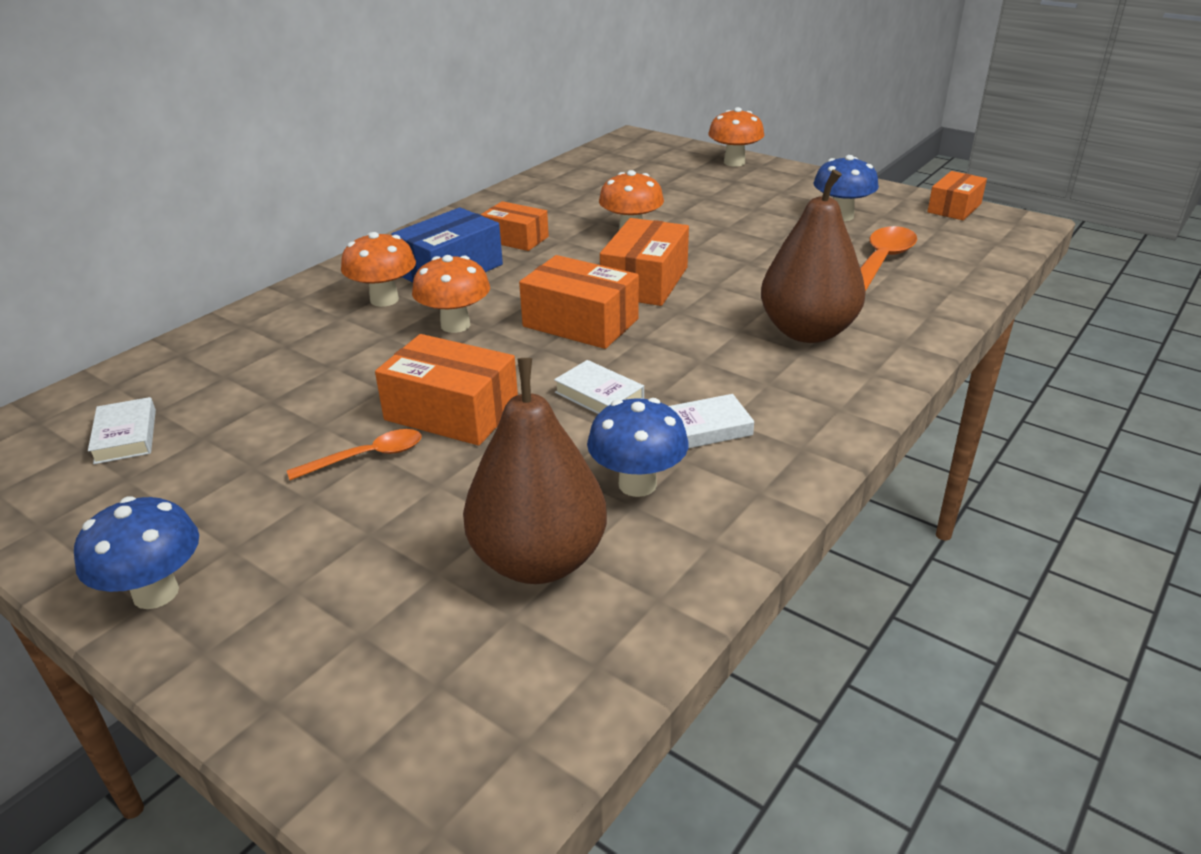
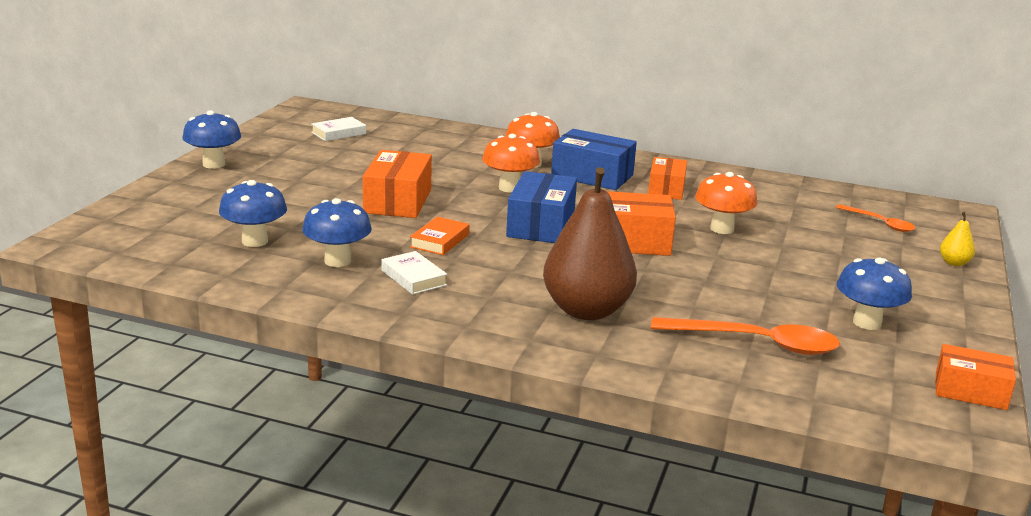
camera: 70 degrees right, 10 degrees down
(366, 457) = (340, 187): orange spoon -> orange spoon (880, 223)
(539, 560) = (254, 241): brown pear -> blue mushroom
(580, 323) = (541, 225): orange box -> blue box
(599, 395) = (440, 241): white book -> orange book
(734, 162) = (954, 263): orange mushroom -> yellow pear

